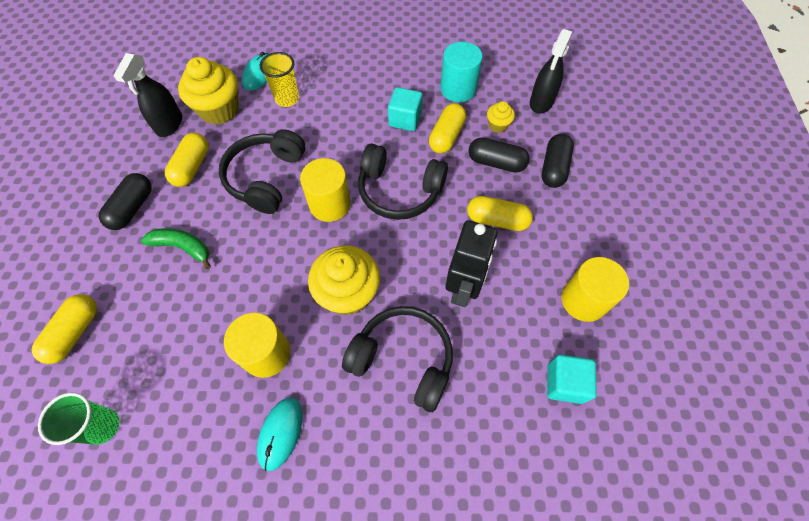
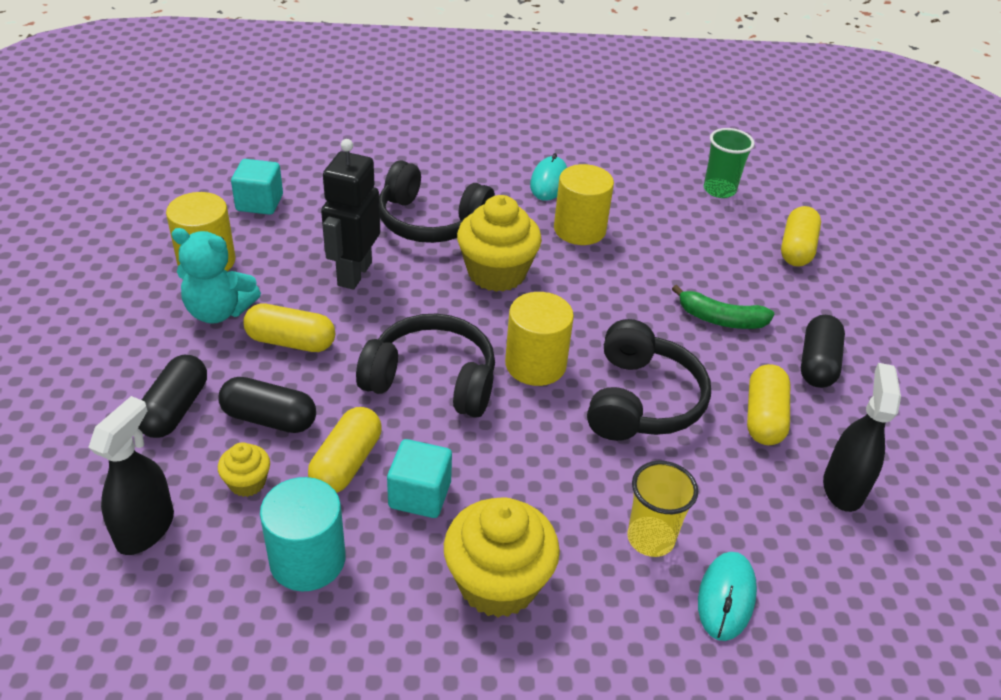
camera: 175 degrees right, 20 degrees down
(219, 110) = (769, 516): yellow cupcake -> yellow cupcake (498, 583)
(555, 247) = (219, 311): none -> turquoise teddy bear

